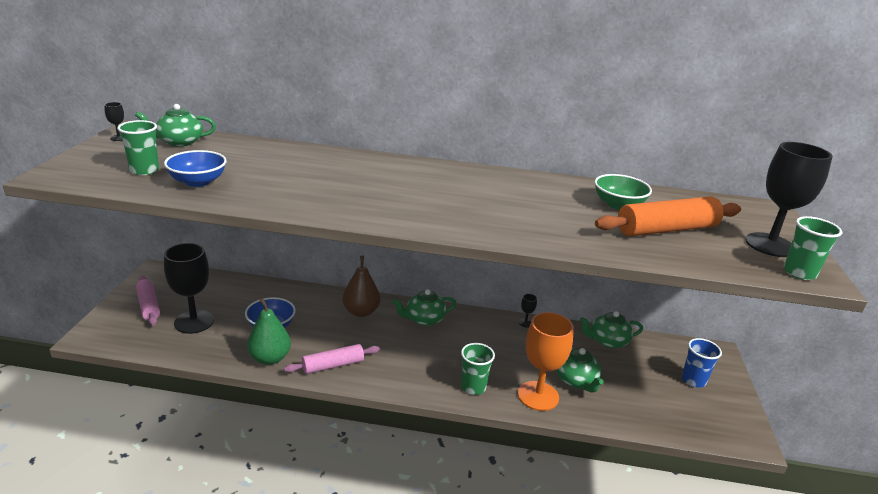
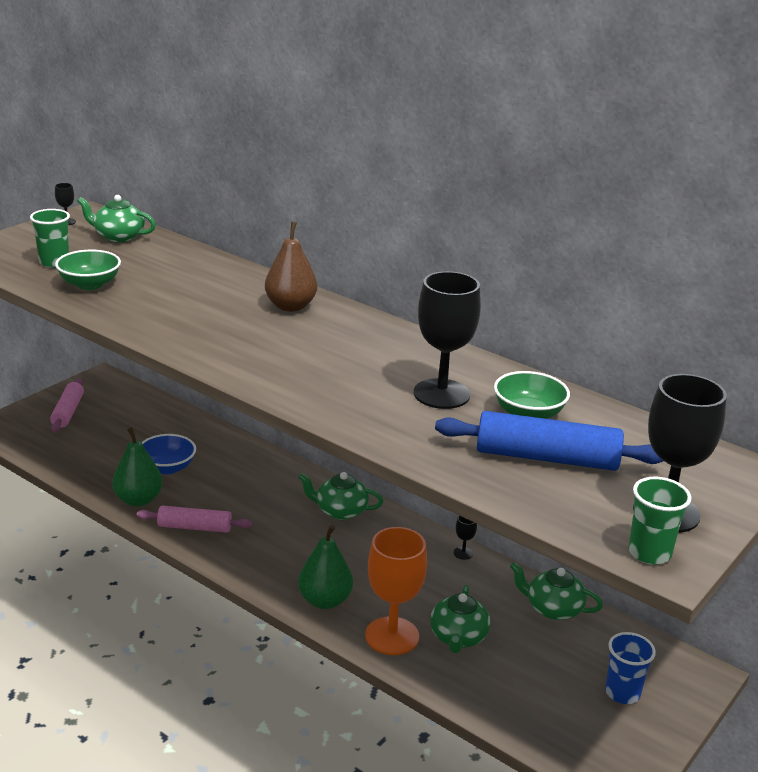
camera: 30 degrees right, 0 degrees up
(194, 322) = (97, 441): black goblet -> black goblet (441, 394)
(198, 182) = (89, 284): blue bowl -> green bowl
(361, 312) = (275, 481): brown pear -> brown pear (290, 306)
(473, 387) = (325, 600): green cup -> green pear
(666, 229) = (547, 458): orange rolling pin -> blue rolling pin

